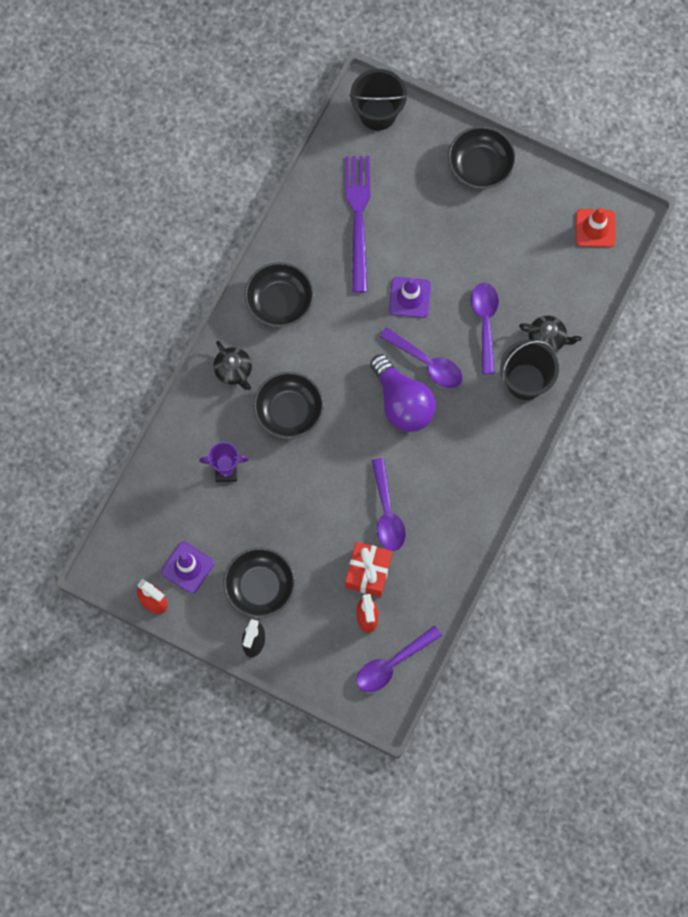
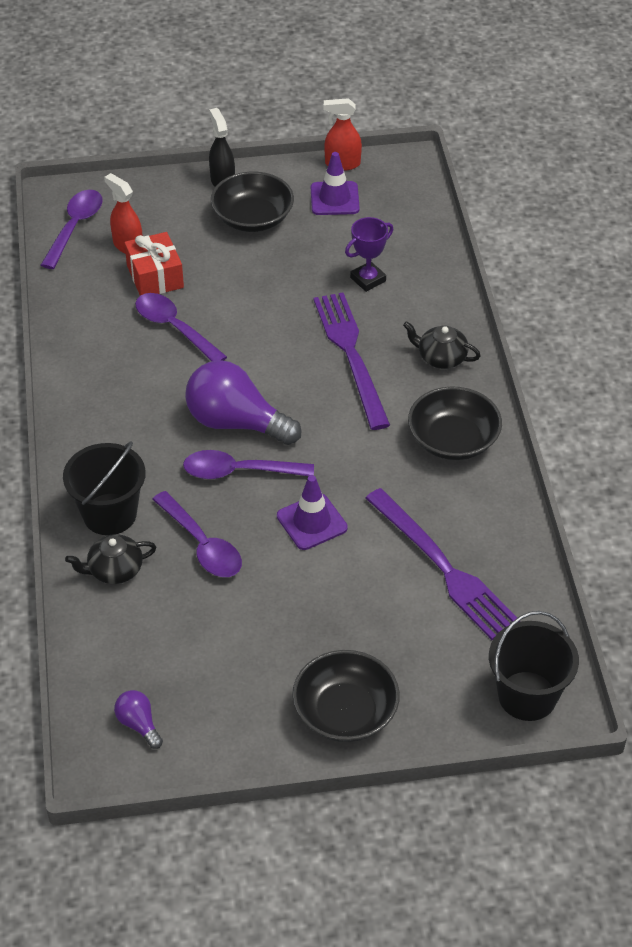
camera: 145 degrees right, 25 degrees down
(289, 411) = (351, 355): black bowl -> purple fork
(595, 228) = (138, 724): red traffic cone -> purple light bulb

